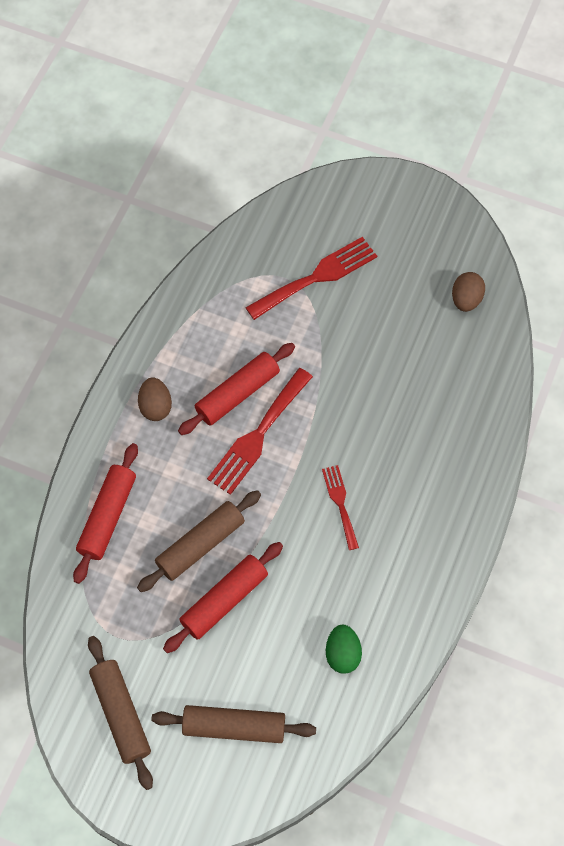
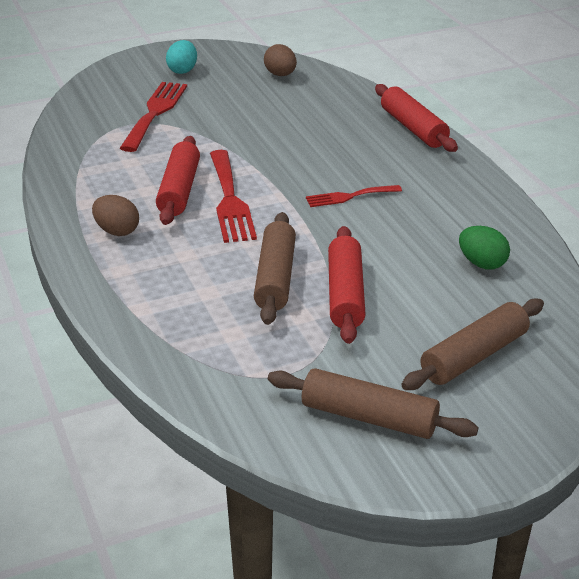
camera: 45 degrees left, 30 degrees down
(107, 516) = (166, 311): red rolling pin -> red rolling pin (413, 128)
(340, 503) = (349, 196): red fork -> red fork turned 45 degrees counterclockwise
(397, 230) = (183, 70): none -> turquoise egg

